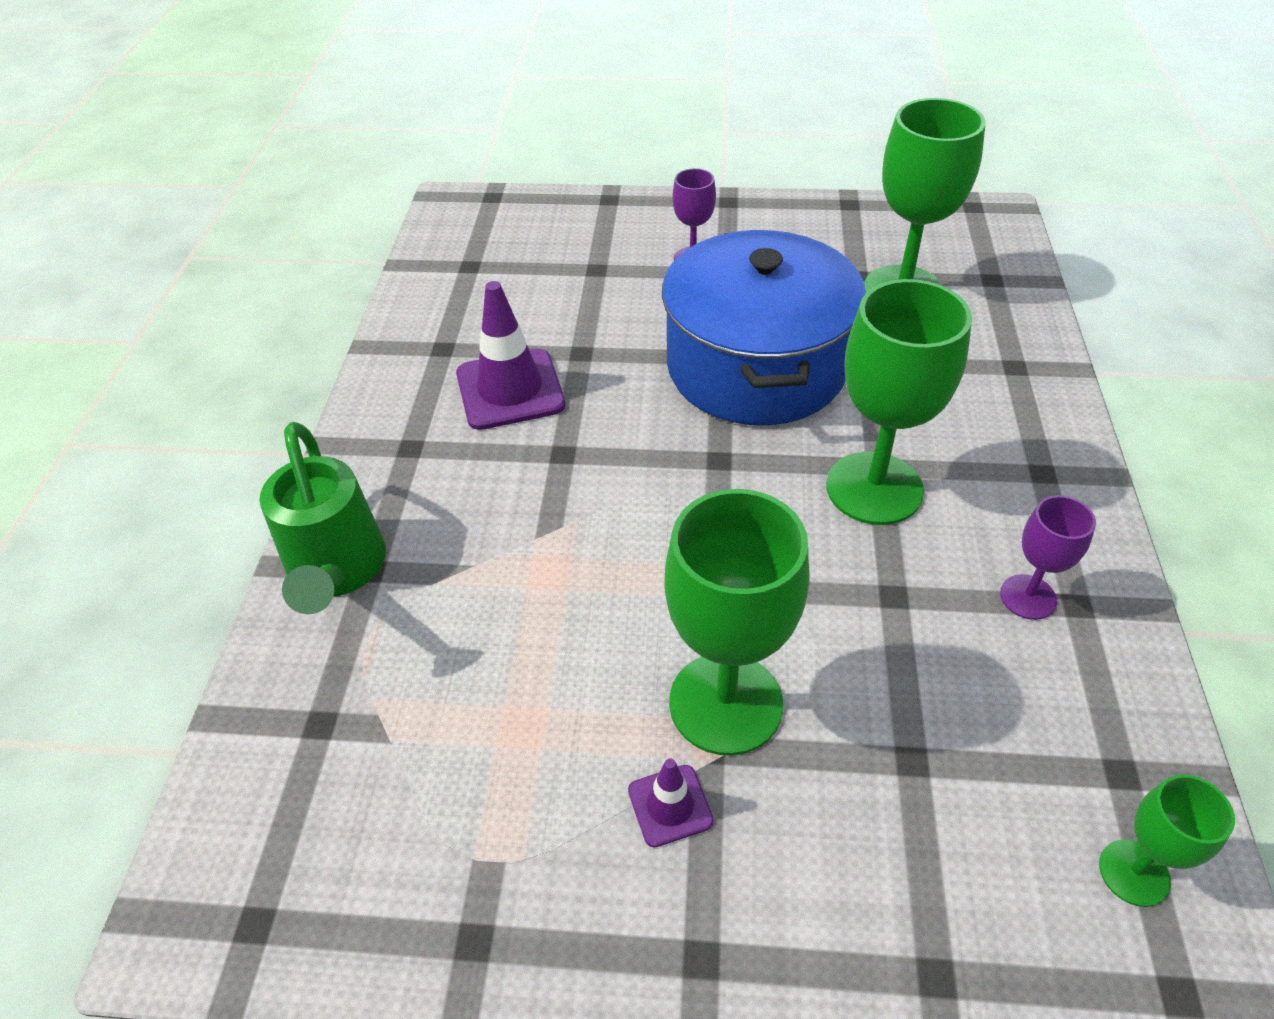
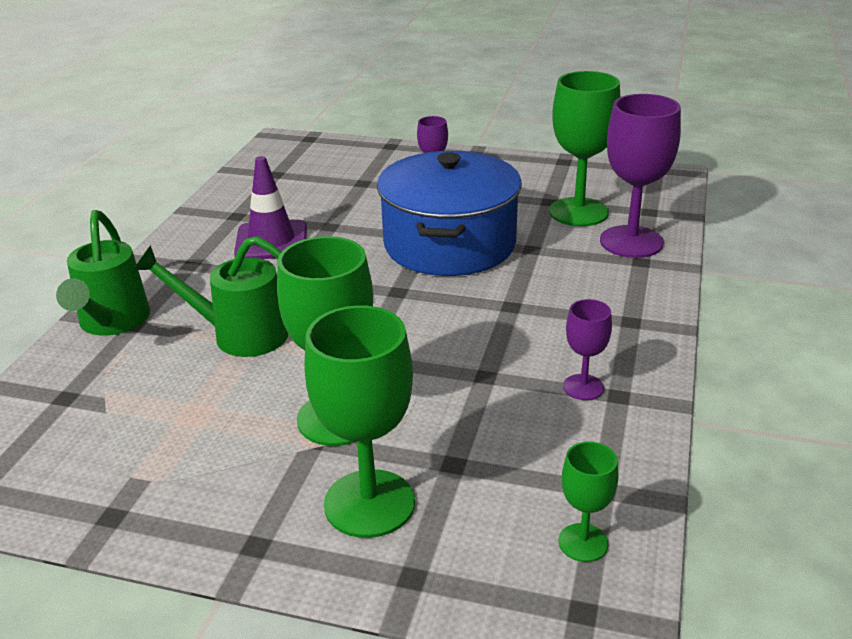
camera: 10 degrees right, 15 degrees down
(530, 569) = (239, 335): none -> green watering can
(670, 805) = (273, 466): purple traffic cone -> none
(874, 488) = (501, 317): green goblet -> green goblet (369, 503)
(990, 334) = (631, 242): none -> purple goblet

